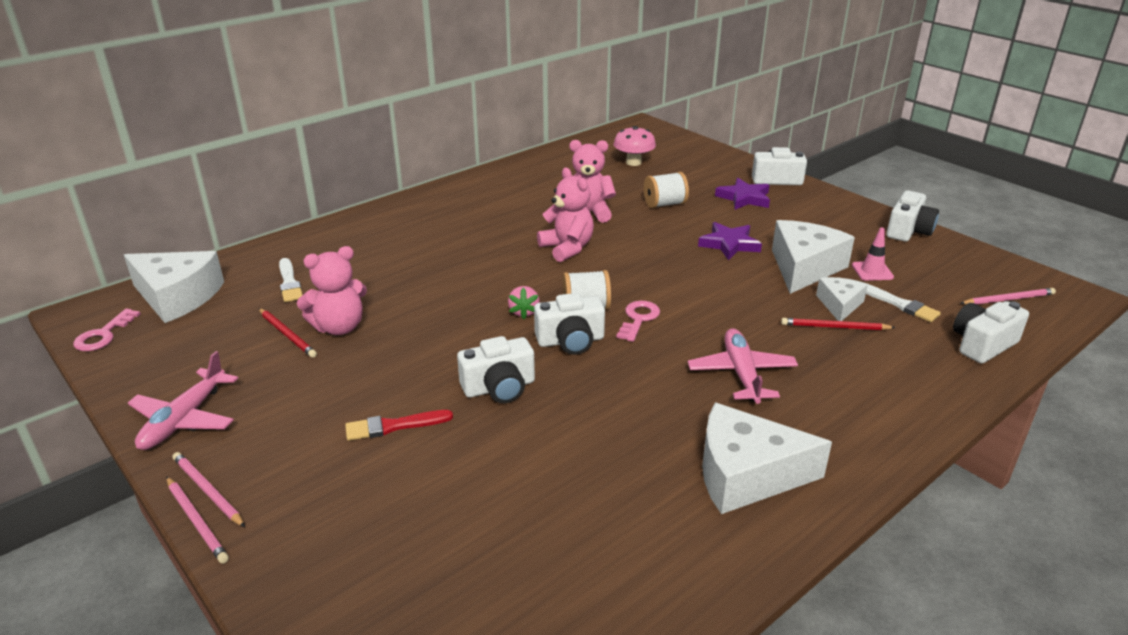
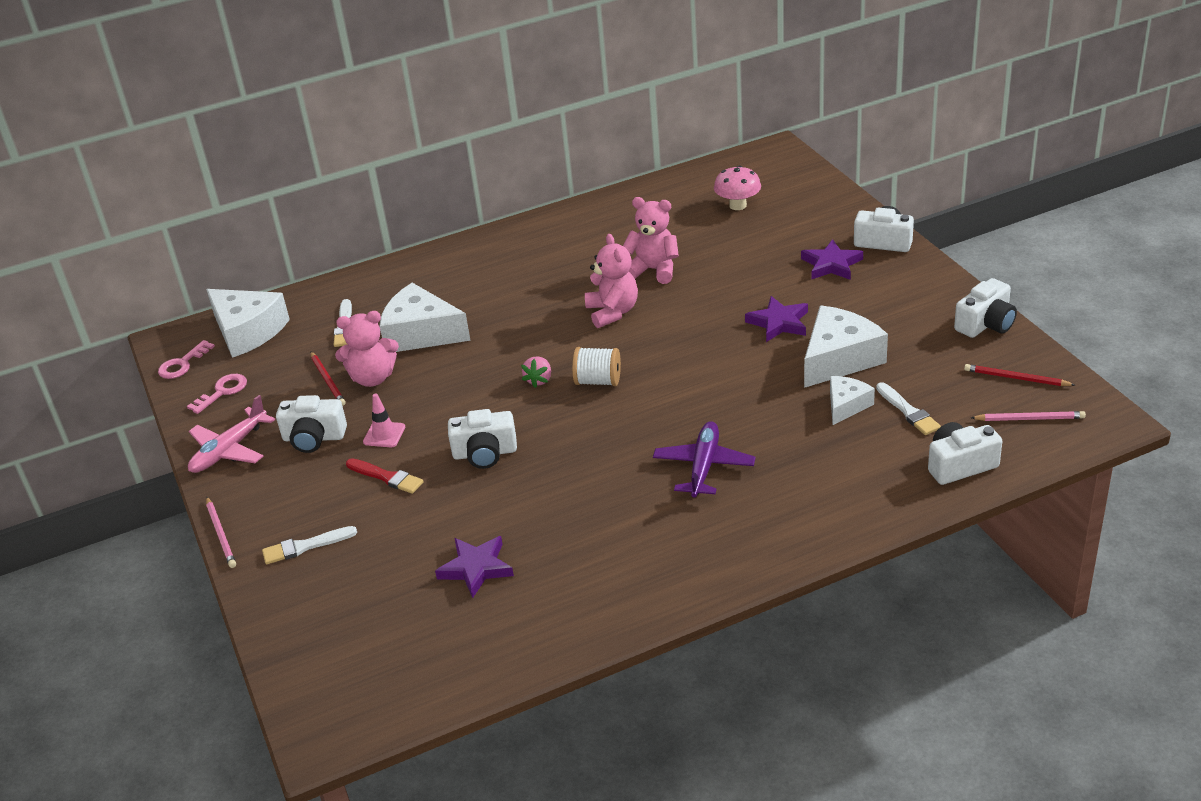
camera: 20 degrees right, 5 degrees up
(207, 491) = (233, 512): pink pencil -> none
(318, 520) = (305, 546): none -> white brush
(394, 426) = (386, 477): red brush -> red brush turned 150 degrees counterclockwise
(549, 516) = (476, 568): none -> purple star
(570, 341) = (567, 415): white camera -> white camera (314, 438)
(638, 319) = (640, 399): pink key -> pink key (222, 392)
(664, 204) = (740, 265): white spool -> none
(741, 373) = (704, 466): pink plane -> purple plane
(746, 474) = (651, 558): white cheese -> white cheese (421, 333)
(834, 327) = (824, 429): red pencil -> red pencil (1016, 378)
(872, 271) = (908, 370): pink traffic cone -> pink traffic cone (384, 434)

